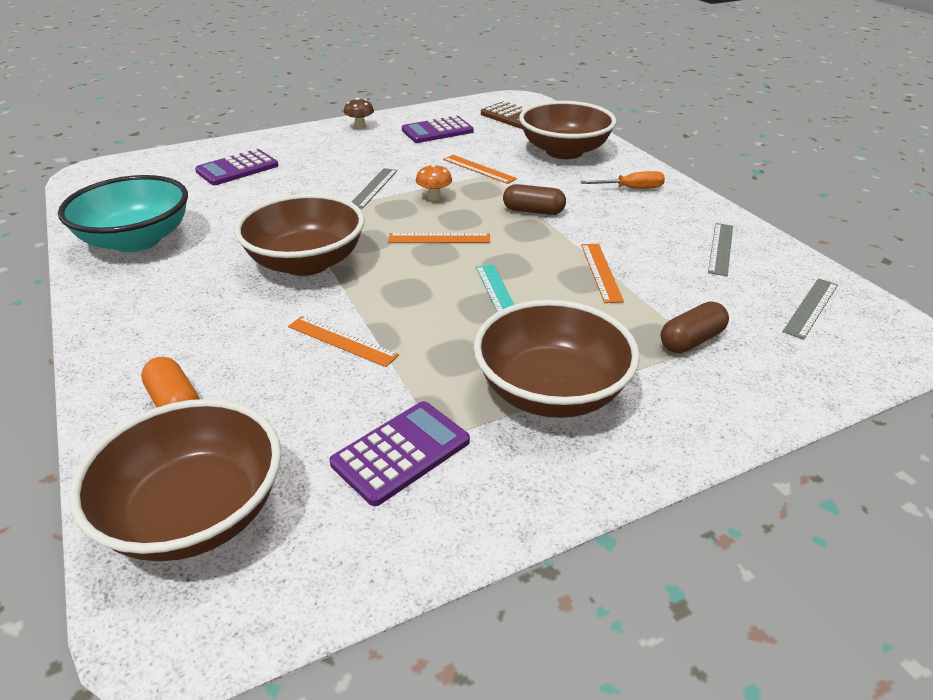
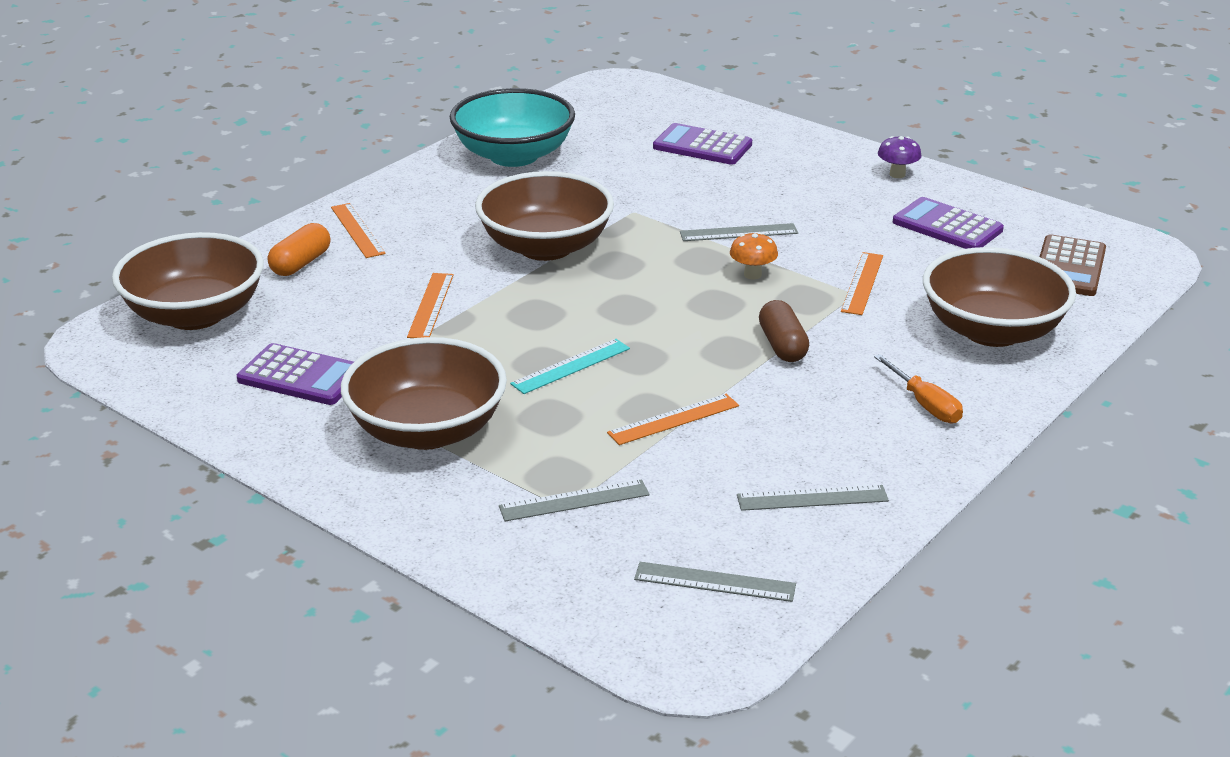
camera: 65 degrees right, 5 degrees down
(360, 126) = (897, 174): brown mushroom -> purple mushroom
(439, 238) = (659, 303): orange ruler -> orange ruler (358, 230)
(691, 340) = (574, 500): brown capsule -> grey ruler

